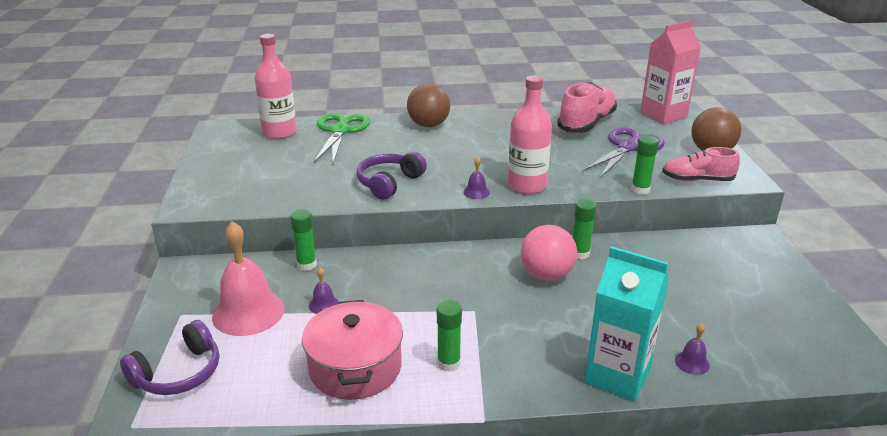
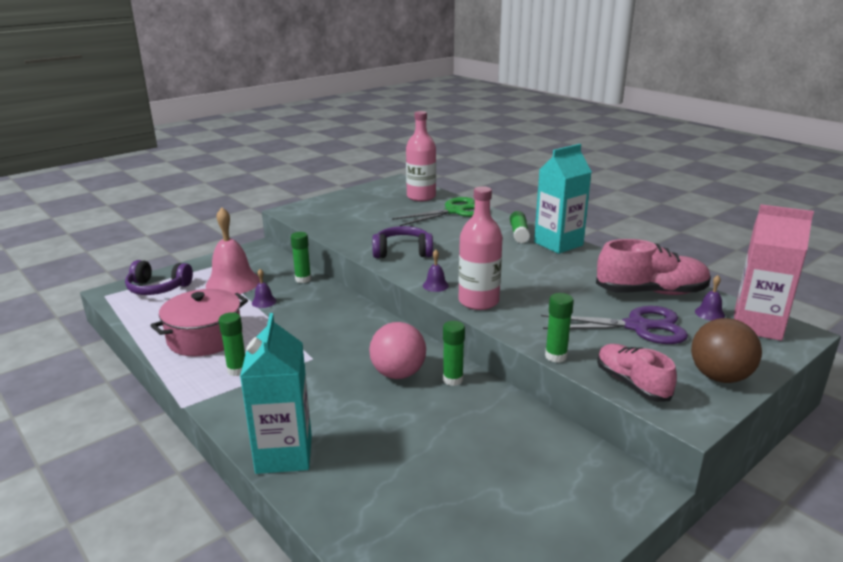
camera: 55 degrees right, 5 degrees down
(428, 125) = (519, 233): brown ball -> green glue stick
(469, 119) = (558, 244): none -> turquoise carton
(692, 362) = (340, 493): purple bell -> purple bell (709, 313)

